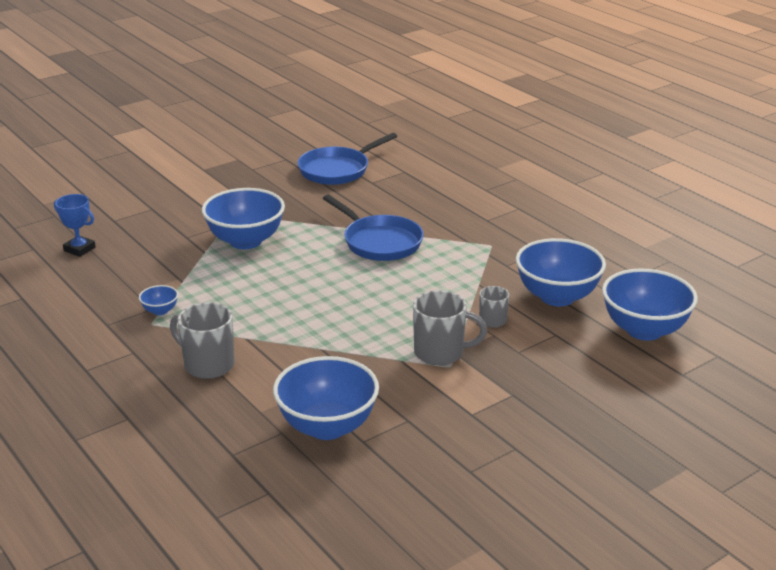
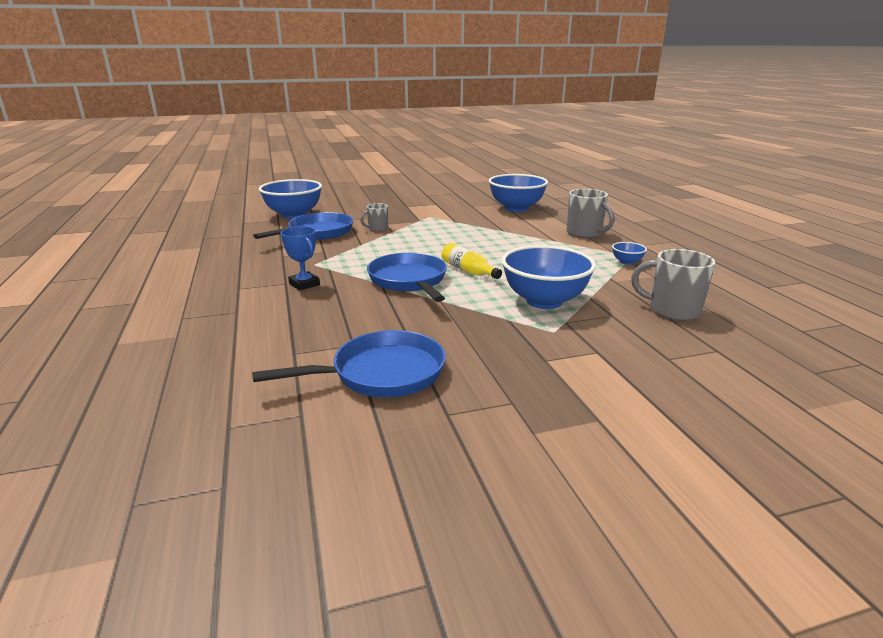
camera: 160 degrees left, 5 degrees down
(79, 249) = (740, 321): blue trophy -> blue trophy (304, 284)
(330, 265) = (468, 271): none -> yellow bottle
(440, 353) = (428, 221): grey mug -> grey mug (672, 311)
(557, 296) = (317, 232): blue bowl -> blue pan

